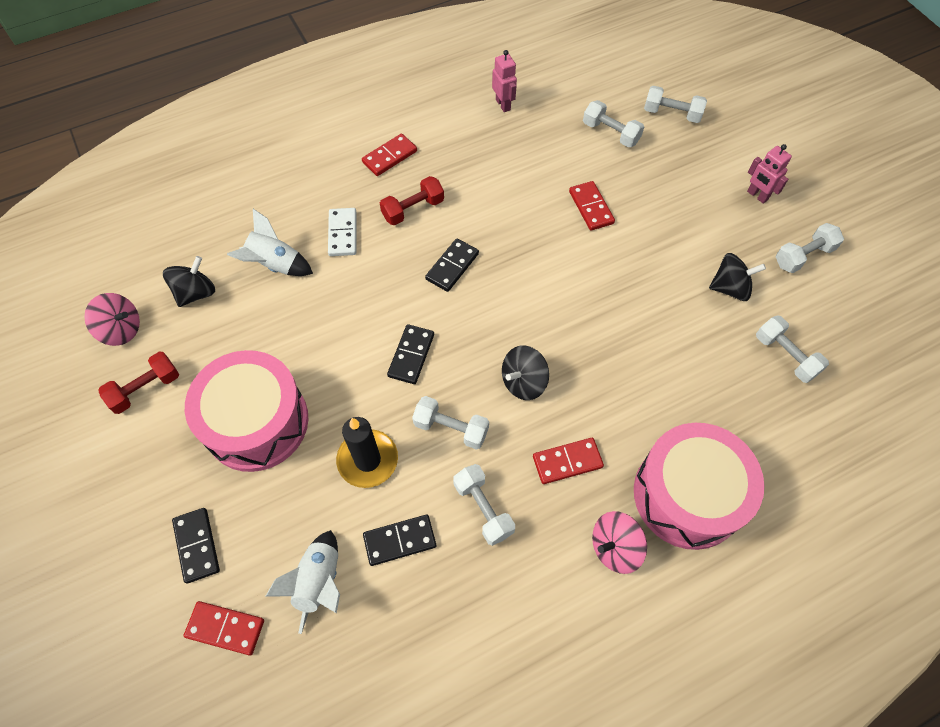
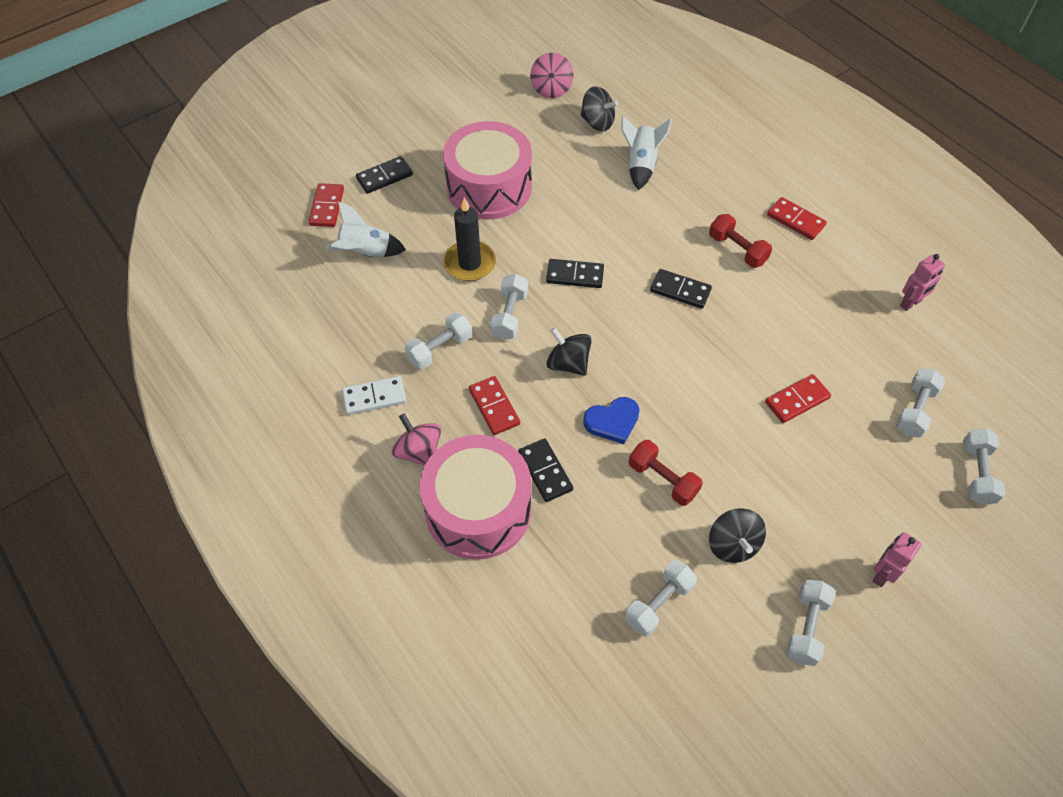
camera: 80 degrees right, 5 degrees down
(145, 389) = (503, 116): red dumbbell -> red dumbbell (663, 479)
(342, 233) = (690, 203): white domino -> white domino (374, 397)
(400, 541) = (404, 296): black domino -> black domino (545, 471)
(597, 355) = (612, 421): none -> blue heart
(803, 256) = (806, 628): white dumbbell -> white dumbbell turned 60 degrees clockwise

